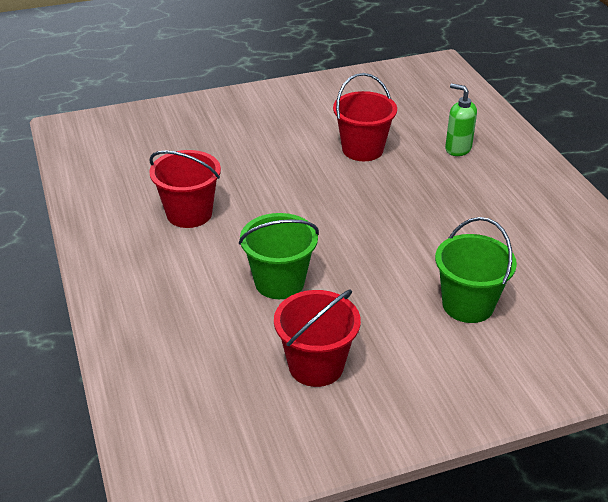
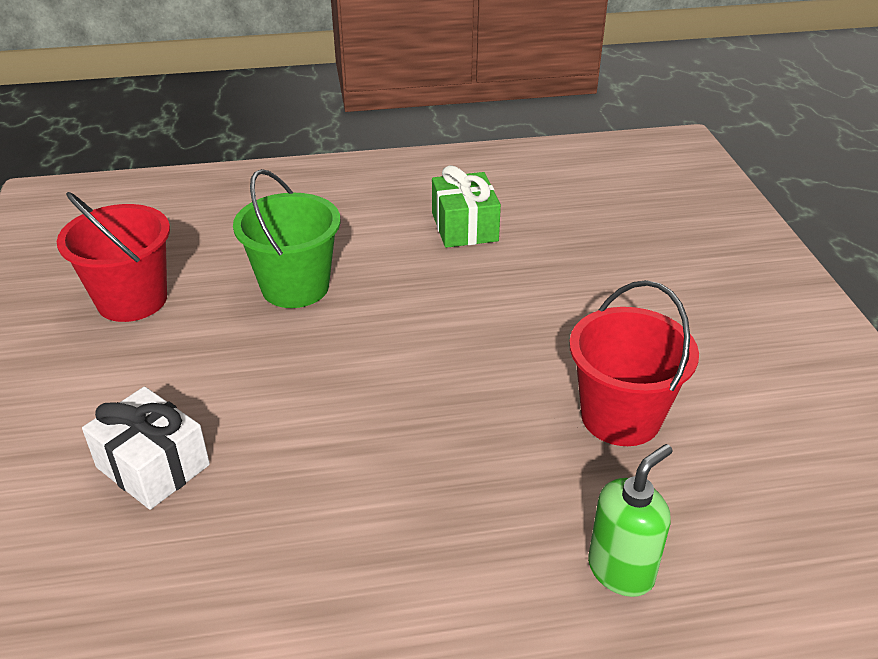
camera: 100 degrees right, 0 degrees up
(189, 214) = (464, 227): red bucket -> green gift
(468, 305) = (153, 466): green bucket -> white gift

